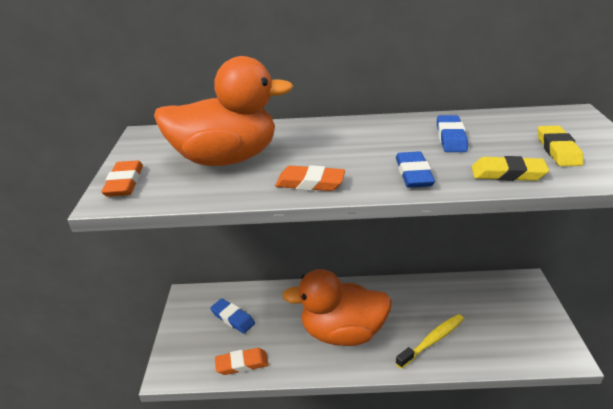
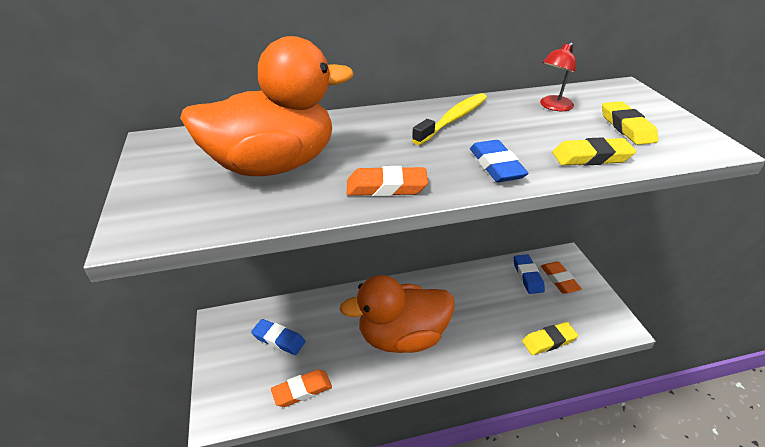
camera: 15 degrees left, 5 degrees up
(124, 183) = (150, 208): orange eraser -> orange eraser (559, 280)
(432, 340) = (494, 331): yellow toothbrush -> yellow toothbrush (453, 119)
(451, 138) = (516, 121): blue eraser -> blue eraser (527, 276)
(486, 358) = (549, 341): none -> yellow eraser
(492, 127) = (553, 106): none -> red lamp

